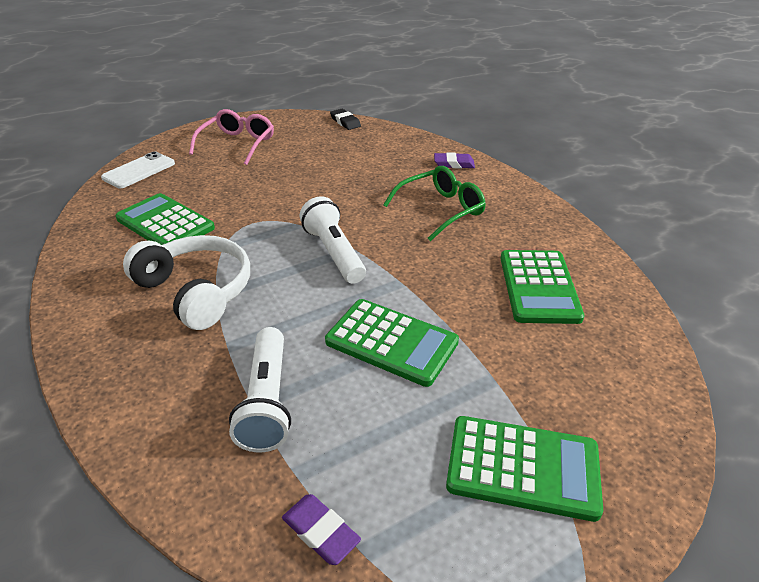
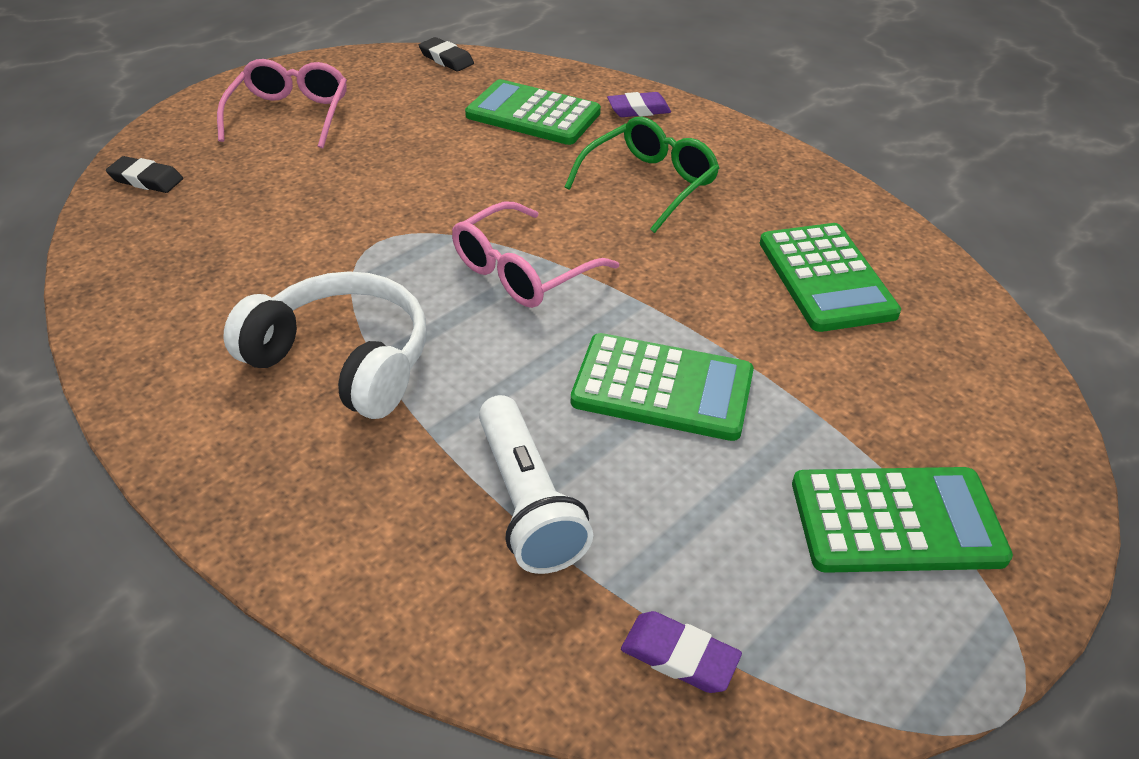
camera: 15 degrees left, 5 degrees up
(139, 171) = (146, 179): white phone -> black eraser
(165, 223) = (238, 262): green calculator -> green calculator (533, 114)
(334, 253) = (523, 270): white flashlight -> pink glasses

